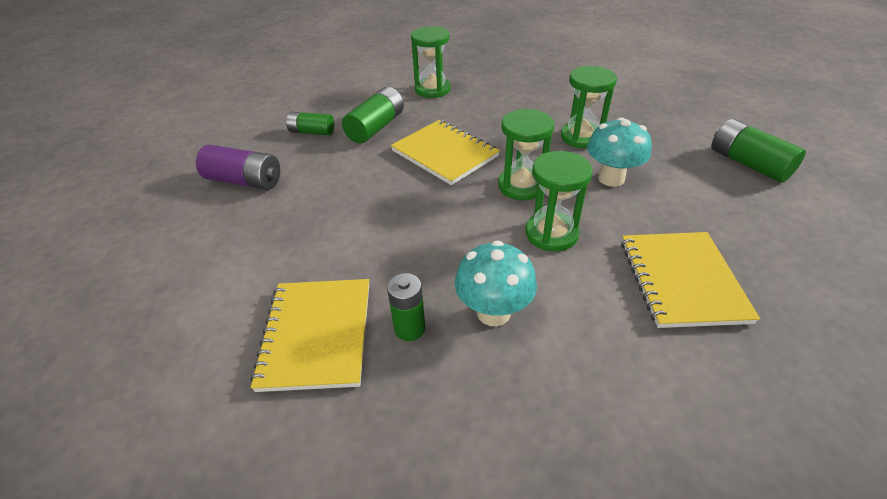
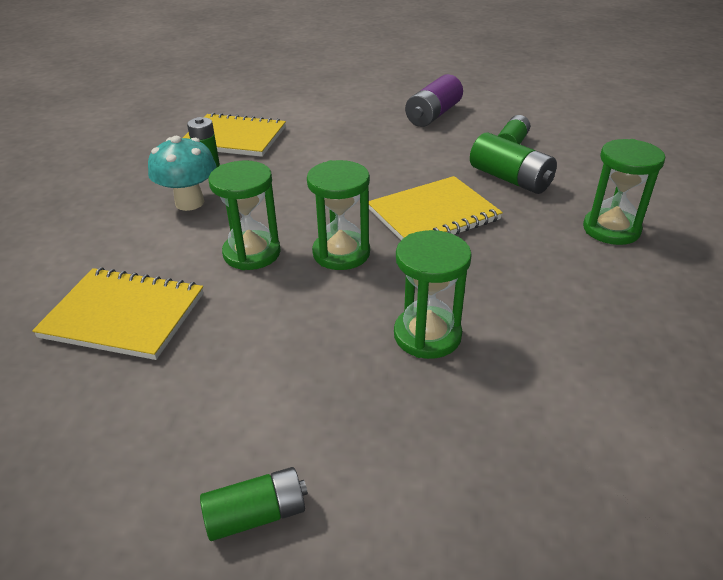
camera: 105 degrees right, 5 degrees down
(611, 178) = (314, 328): turquoise mushroom -> none
(748, 164) = (256, 515): green battery -> green battery, size x0.66

